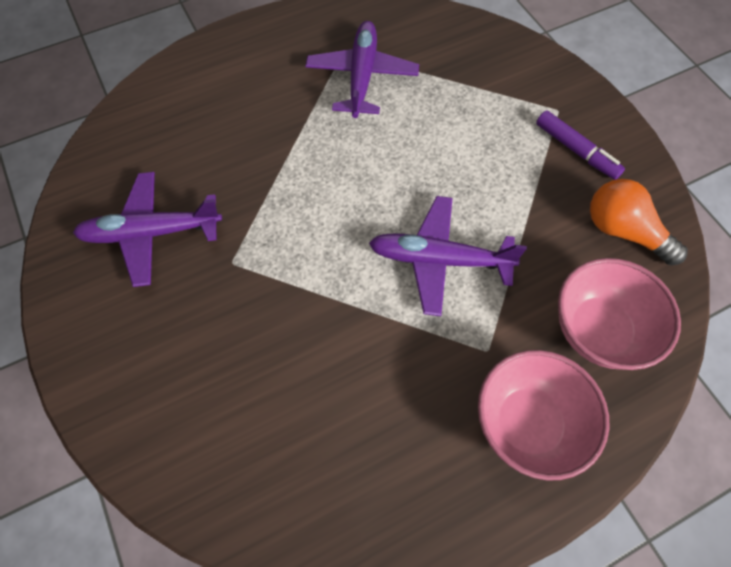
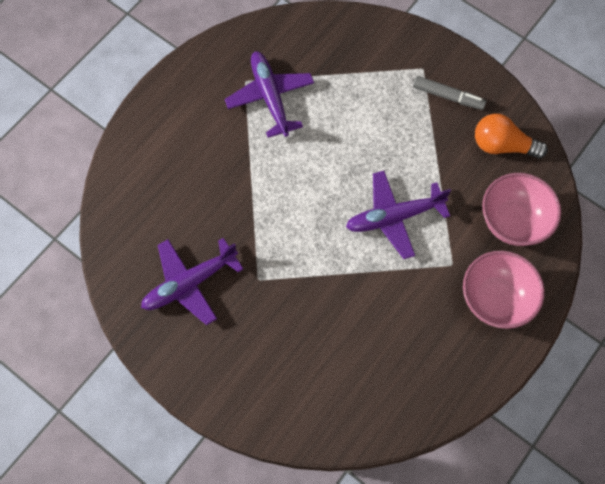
camera: 25 degrees left, 5 degrees up
(576, 150) = (448, 96): purple marker -> grey marker

